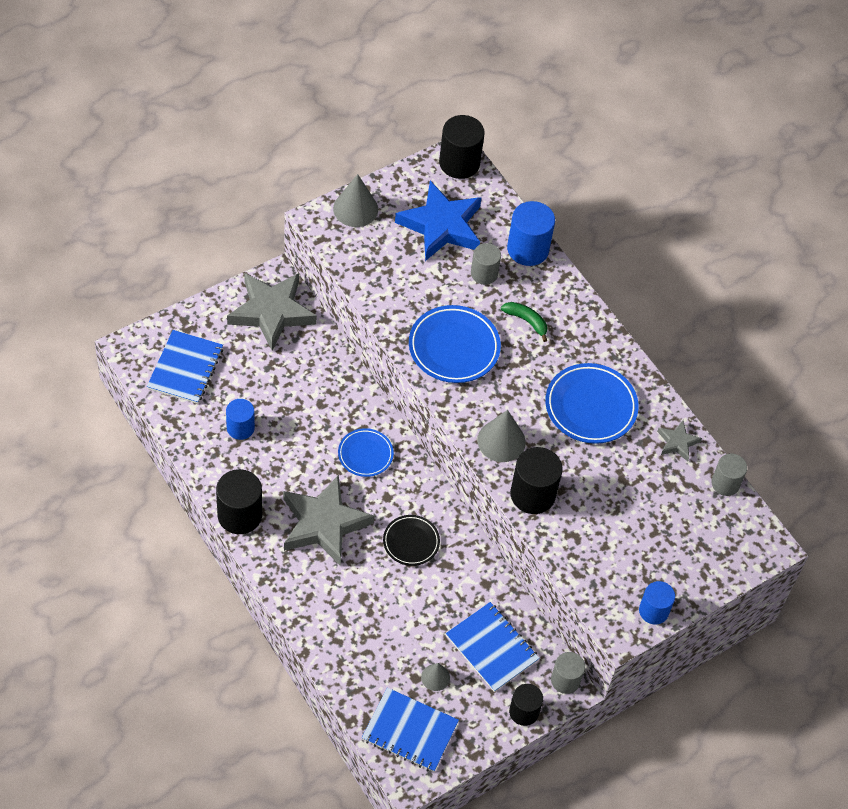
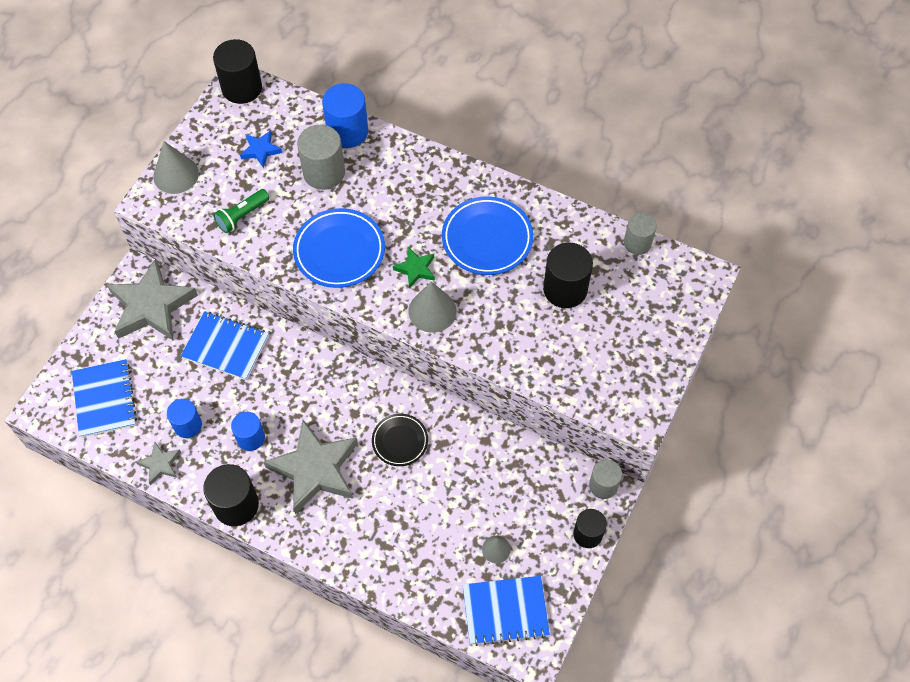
camera: 25 degrees left, 5 degrees up
(365, 454) = (312, 386): blue plate -> none
(389, 273) = (242, 216): none -> green flashlight
(441, 226) = (260, 150): blue star -> blue star, size x0.47
(484, 274) = (324, 172): grey cylinder -> grey cylinder, size x1.56
(492, 648) = (526, 494): blue notebook -> blue notebook (226, 347)
(510, 398) = (416, 269): none -> green star
(526, 321) = (386, 194): green banana -> none
(532, 494) = (488, 343): black cylinder -> black cylinder (565, 289)
(653, 611) = (653, 386): blue cylinder -> blue cylinder (250, 438)
(677, 442) = (577, 230): grey star -> grey star (160, 464)

